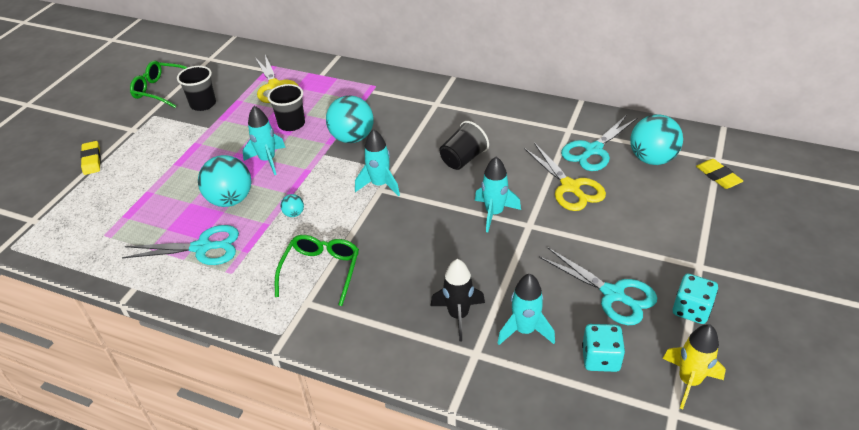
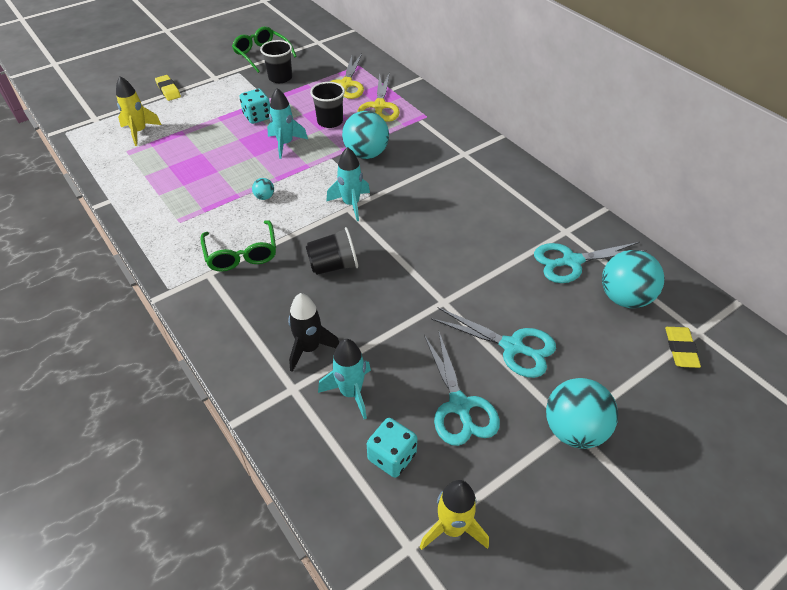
camera: 30 degrees right, 5 degrees up
(92, 160) = (168, 90): yellow eraser -> yellow eraser turned 45 degrees counterclockwise
(100, 211) = (139, 132): none -> yellow rocket
(203, 247) = (179, 192): turquoise scissors -> turquoise scissors (513, 347)
(230, 200) = (230, 164): turquoise ball -> turquoise ball (574, 430)
(321, 271) = (241, 254): green glasses -> green glasses turned 120 degrees clockwise
(463, 159) = (441, 214): black cup -> black cup (333, 266)
(494, 213) = (423, 275): turquoise rocket -> none
(570, 187) = (515, 286): yellow scissors -> yellow scissors (379, 106)
(691, 309) = (521, 463): turquoise dice -> turquoise dice (257, 117)

